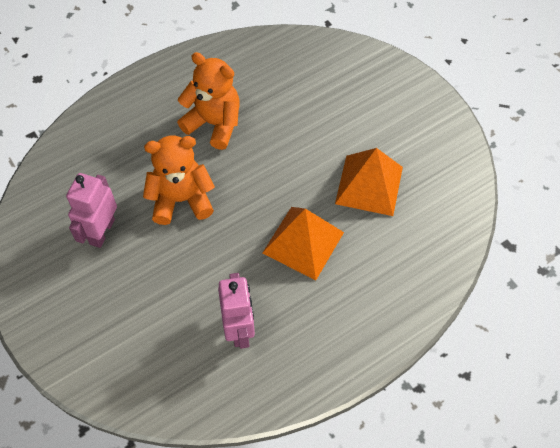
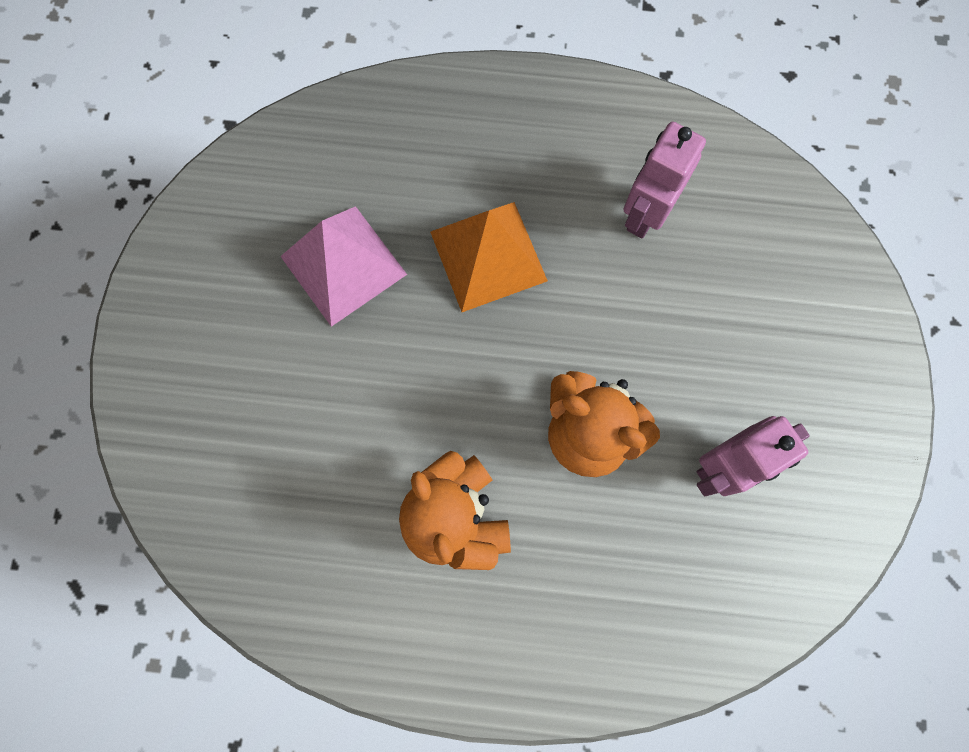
camera: 140 degrees left, 15 degrees up
(369, 185) = (343, 265): orange pyramid -> pink pyramid

